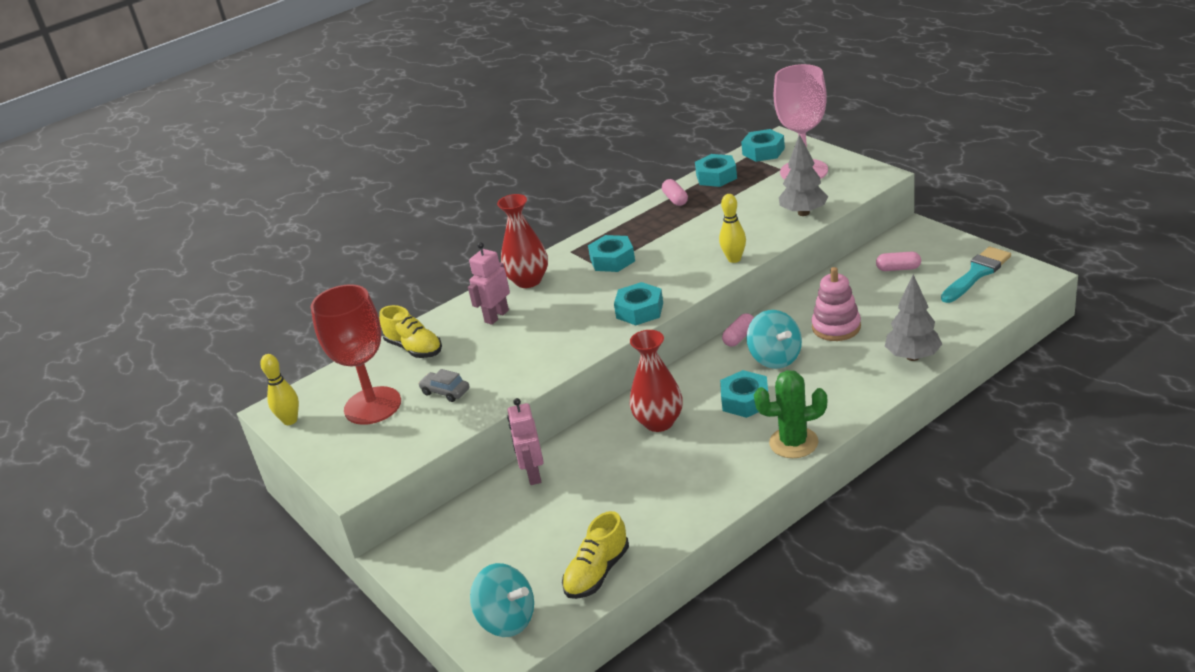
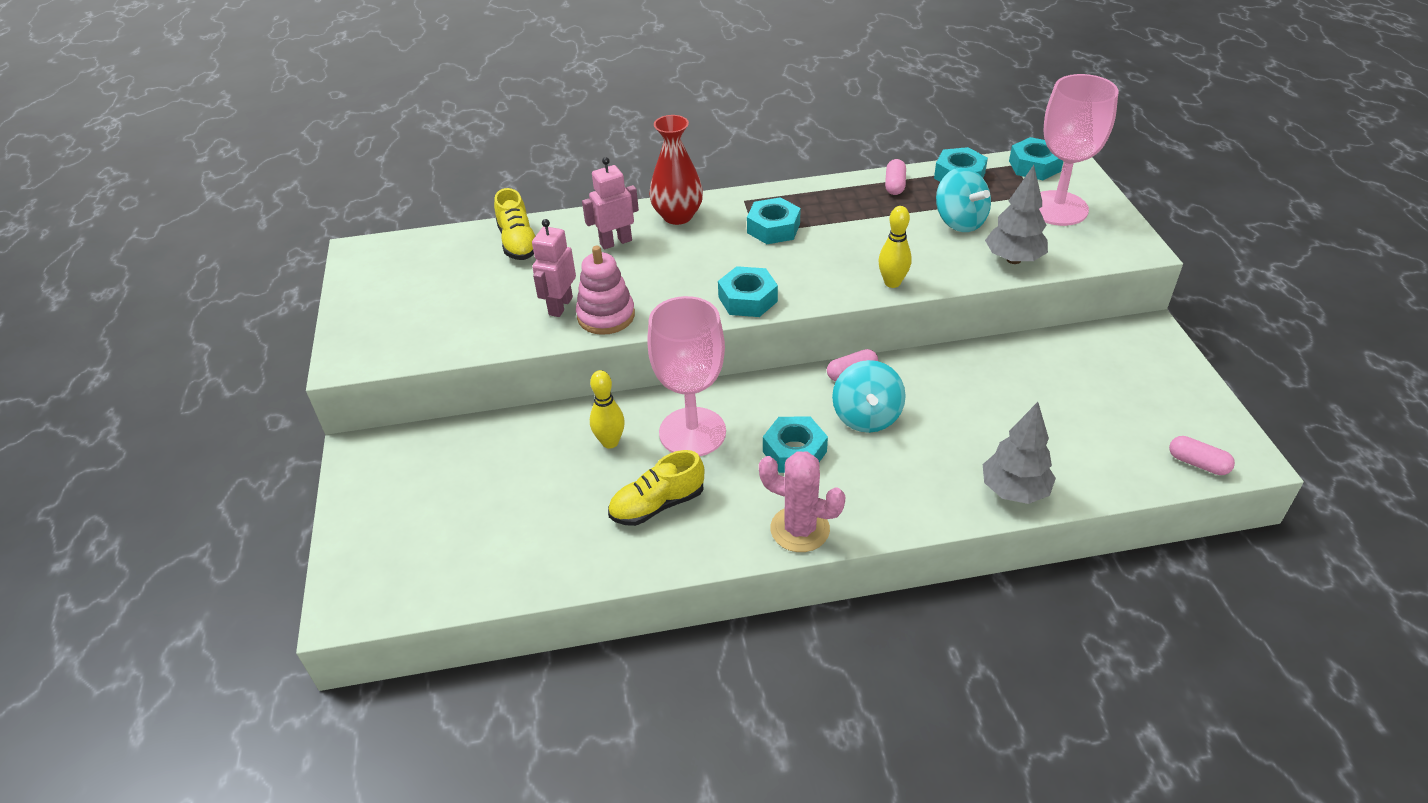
camera: 25 degrees right, 10 degrees up
(290, 420) = (358, 268): yellow bowling pin -> yellow bowling pin (610, 442)
(372, 406) = (432, 287): red goblet -> none
(445, 392) = (501, 303): grey car -> none
(507, 620) = (379, 577): turquoise spinning top -> turquoise spinning top (959, 221)
(533, 474) = (534, 429): pink robot -> pink robot (560, 306)
(597, 572) = (494, 572): yellow shoe -> yellow shoe (657, 505)
(659, 422) = (692, 432): red vase -> pink goblet
(793, 443) = (800, 529): green cactus -> pink cactus
(836, 327) = (961, 411): pink stacking toy -> pink stacking toy (606, 316)
(898, 269) = (1089, 371): pink capsule -> pink capsule (1197, 463)
(976, 273) = (1176, 421): turquoise brush -> none

